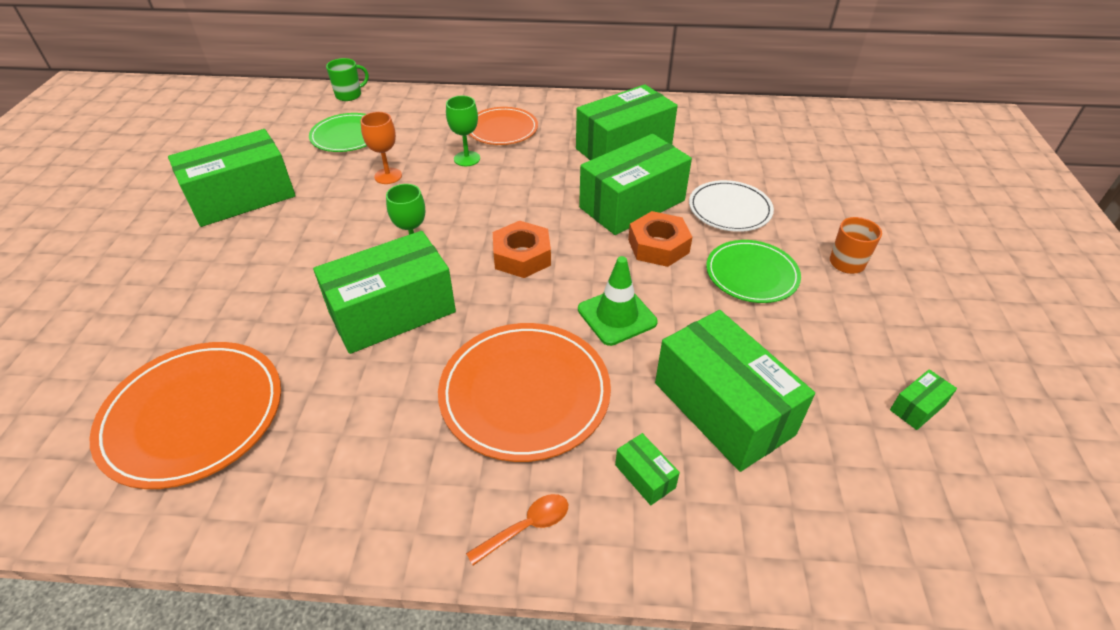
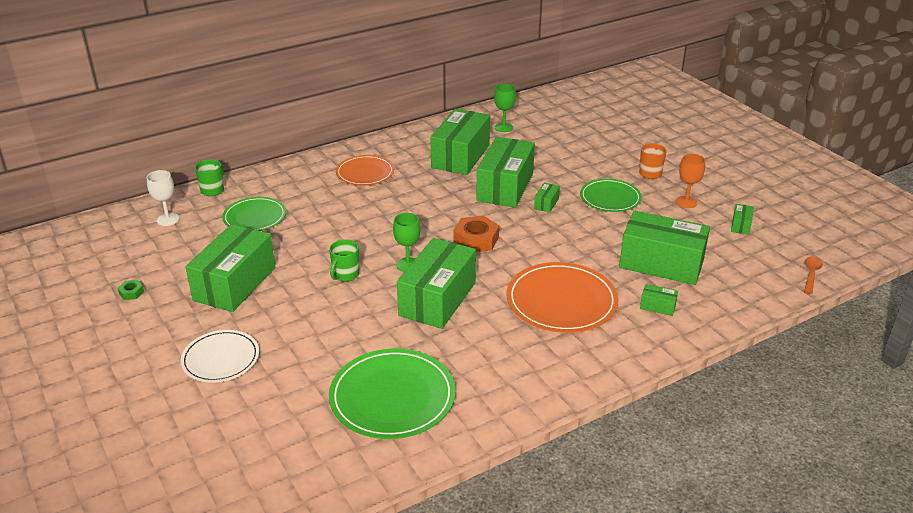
camera: 35 degrees left, 10 degrees down
(159, 167) = (131, 292): none -> green nut
(193, 415) = (392, 397): orange plate -> green plate
(279, 109) = (168, 219): none -> white goblet
(343, 235) = (345, 275): none -> green mug
(388, 176) = (325, 230): orange goblet -> orange goblet (686, 202)
(467, 159) = (366, 200): green goblet -> green goblet (503, 127)
(526, 527) = (629, 351): orange spoon -> orange spoon (811, 274)
(617, 316) = (565, 247): green traffic cone -> none
(658, 246) = (546, 203): orange nut -> green box
(729, 209) = (562, 169): white plate -> white plate (220, 359)

